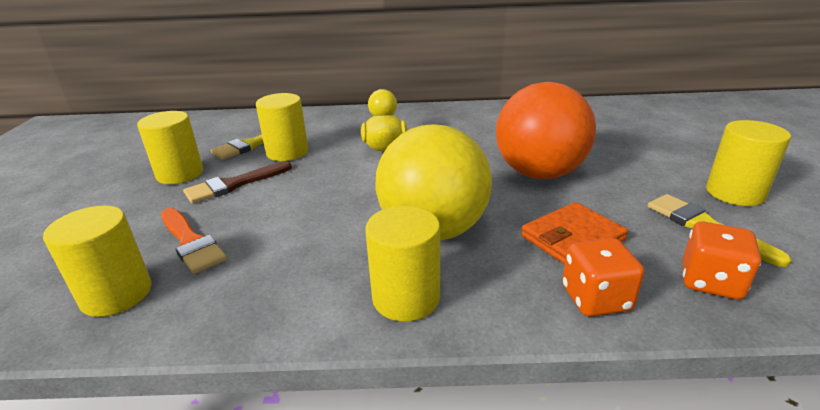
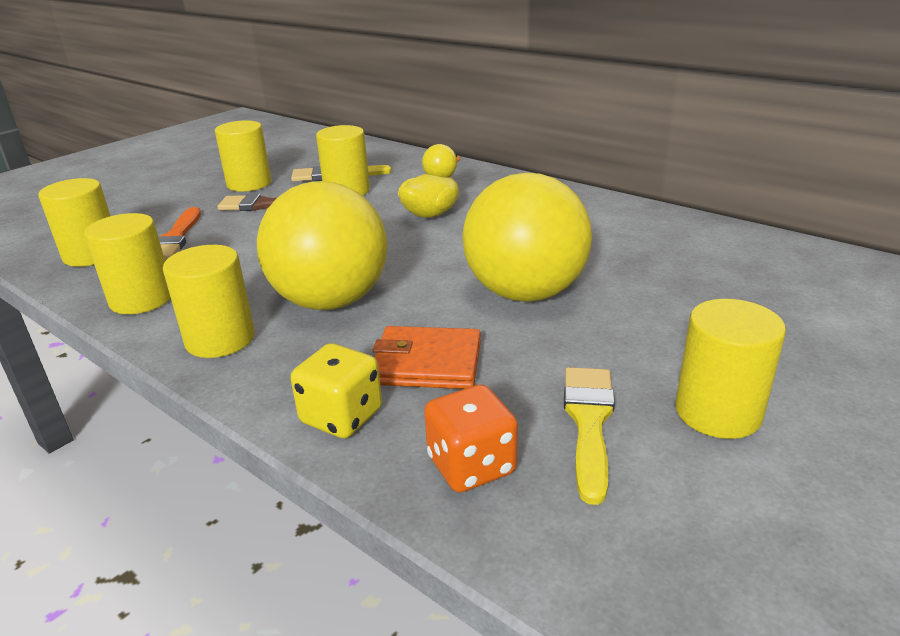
camera: 40 degrees right, 0 degrees up
(263, 305) = (141, 299): none -> yellow cylinder
(539, 173) = (525, 293): orange ball -> yellow ball
(596, 299) = (341, 416): orange dice -> yellow dice

